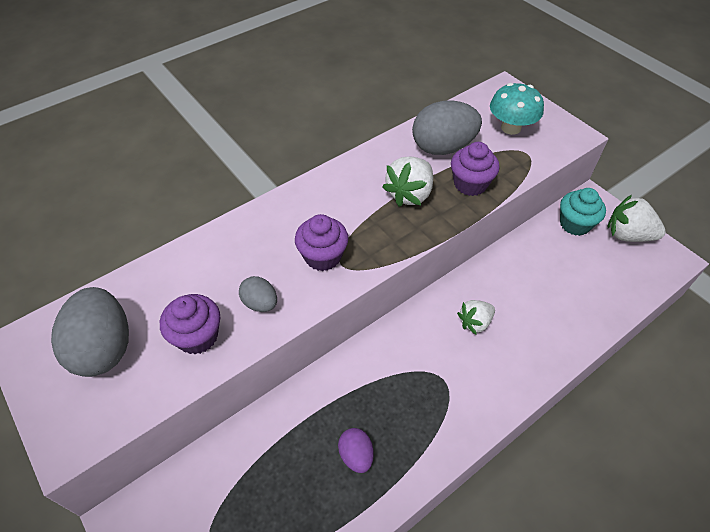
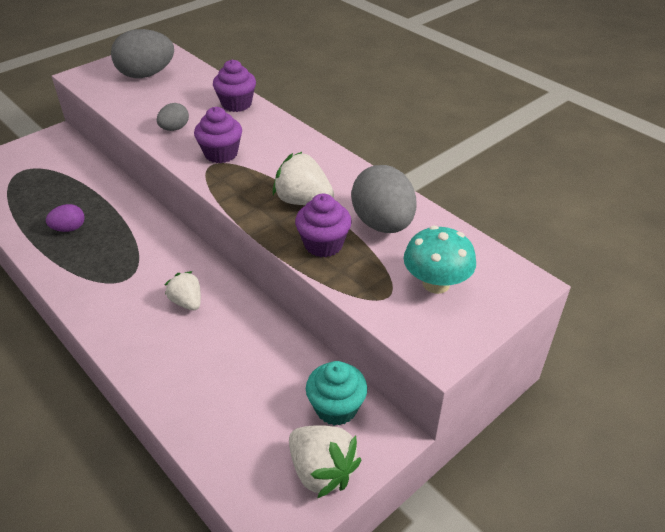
camera: 85 degrees right, 10 degrees down
(197, 336) = (148, 106): purple cupcake -> purple cupcake (236, 104)
(627, 235) = (321, 471): white strawberry -> white strawberry turned 120 degrees clockwise

